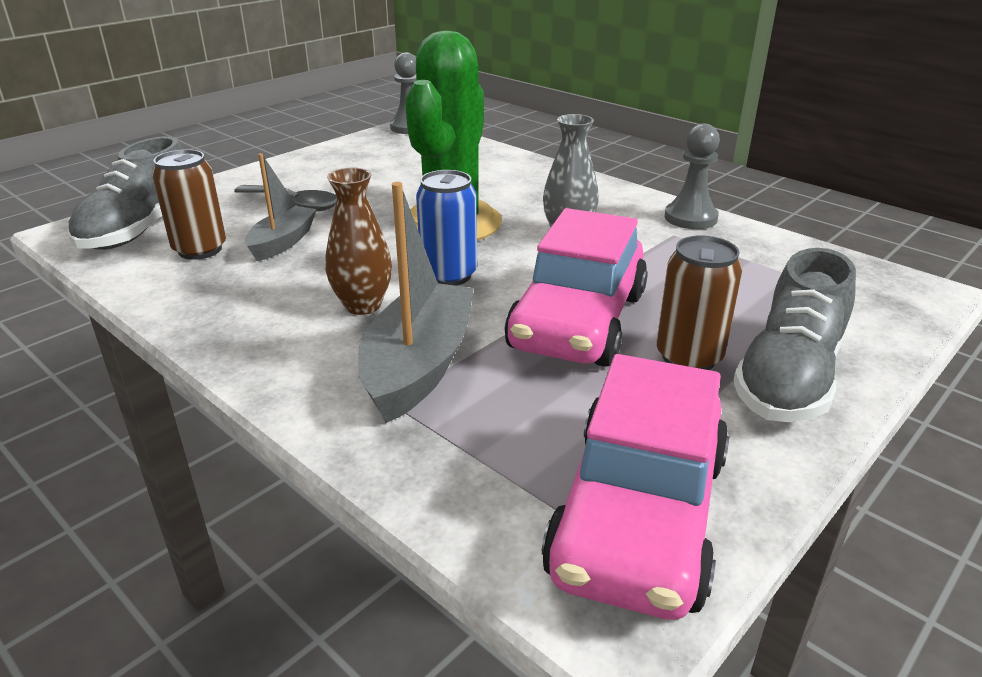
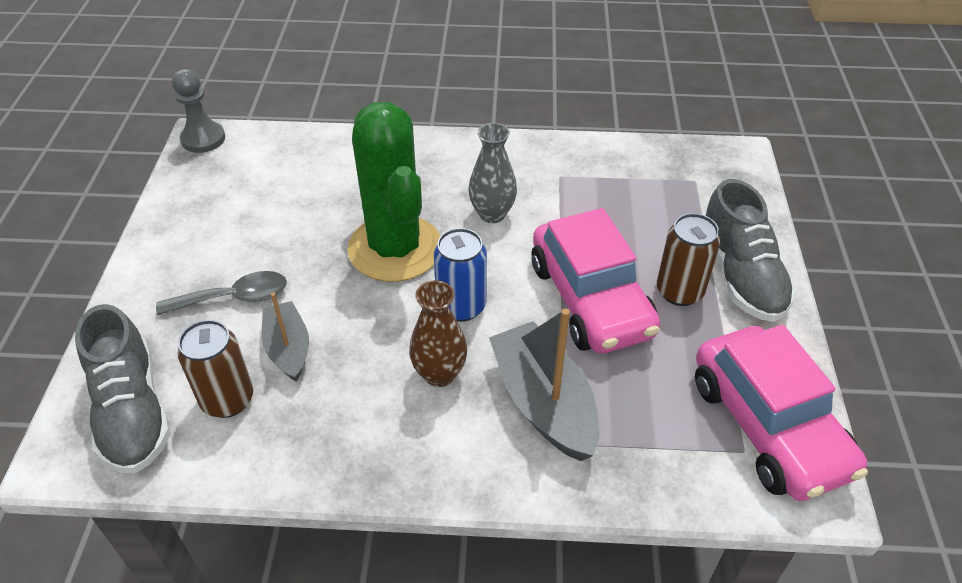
camera: 40 degrees left, 15 degrees up
(690, 218) = (552, 151): grey pawn -> none

